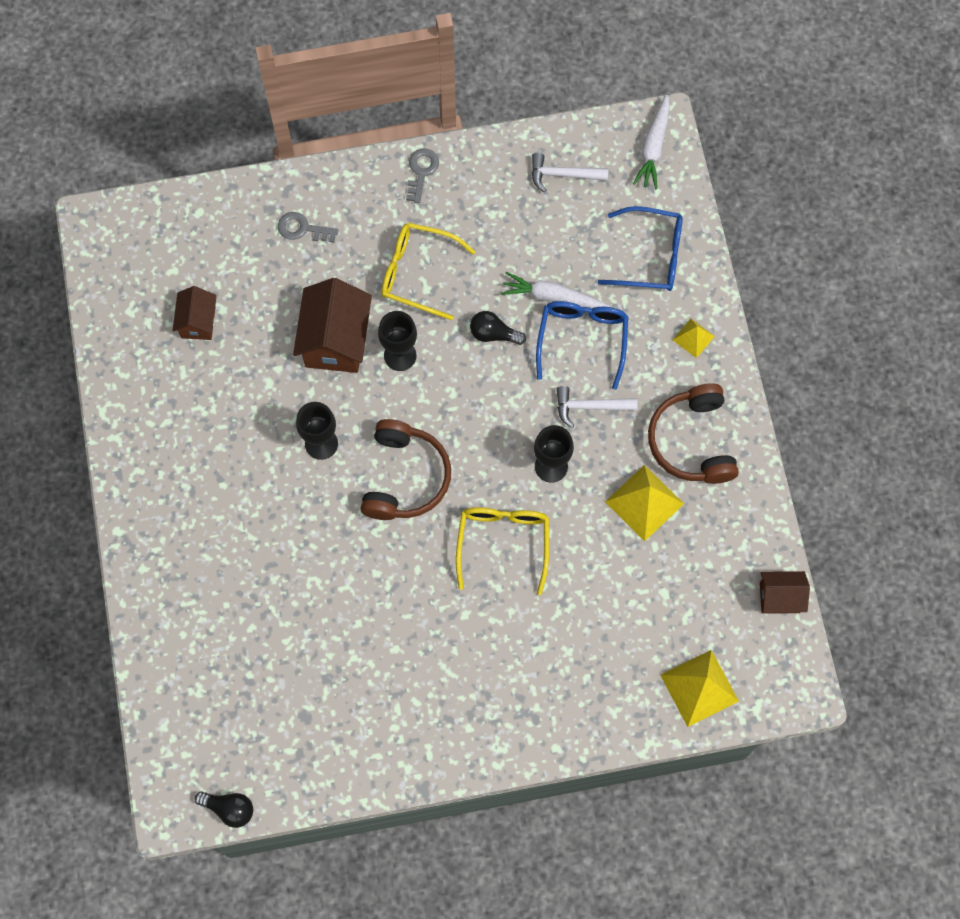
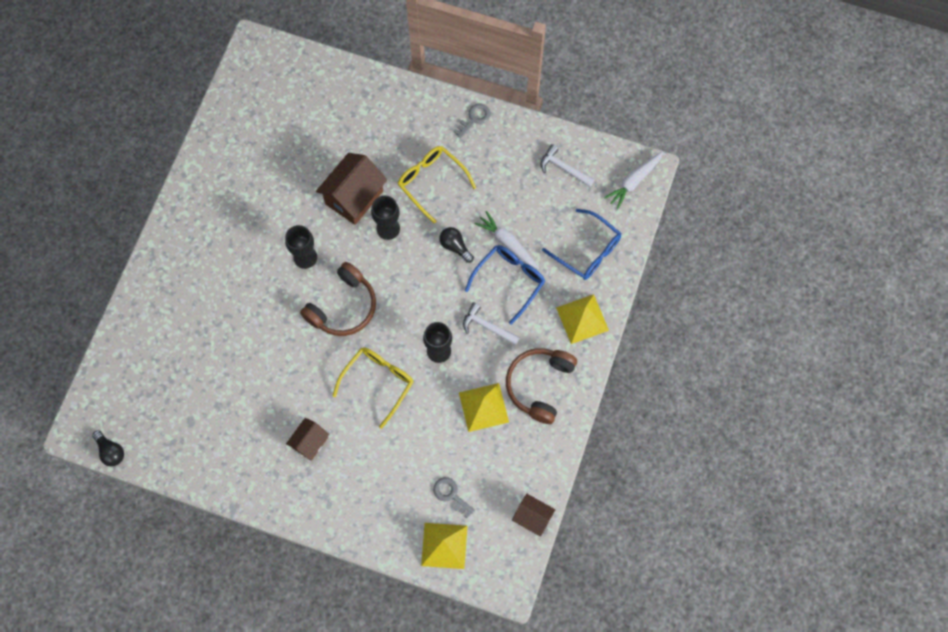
camera: 30 degrees right, 0 degrees up
(198, 322) = (277, 140): brown house -> brown house (310, 442)
(302, 229) = (377, 116): grey key -> grey key (451, 495)
(693, 338) = (582, 319): yellow pyramid -> yellow pyramid, size x1.80

